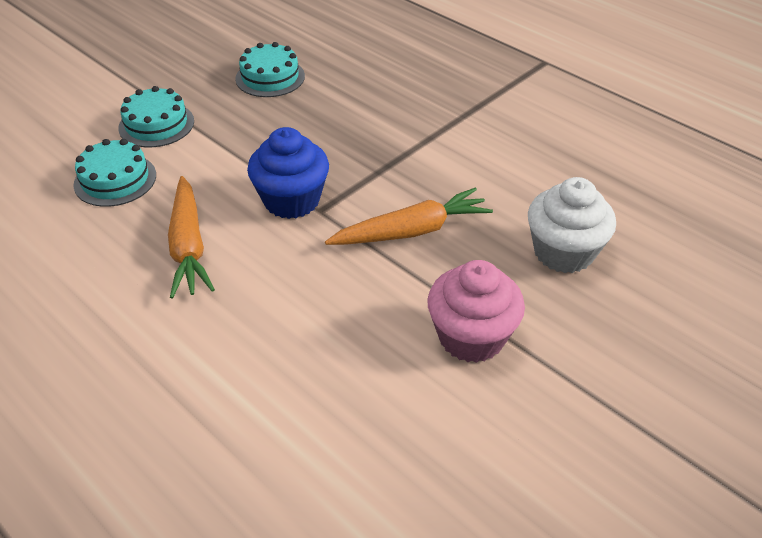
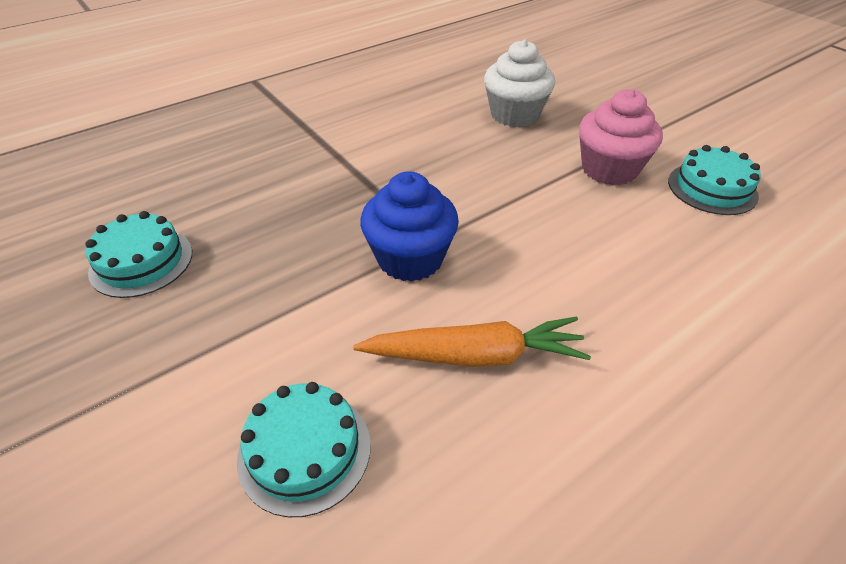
camera: 80 degrees left, 0 degrees up
(156, 124) = (180, 396): turquoise cake -> turquoise cake (712, 188)
(411, 231) = (477, 183): orange carrot -> none

